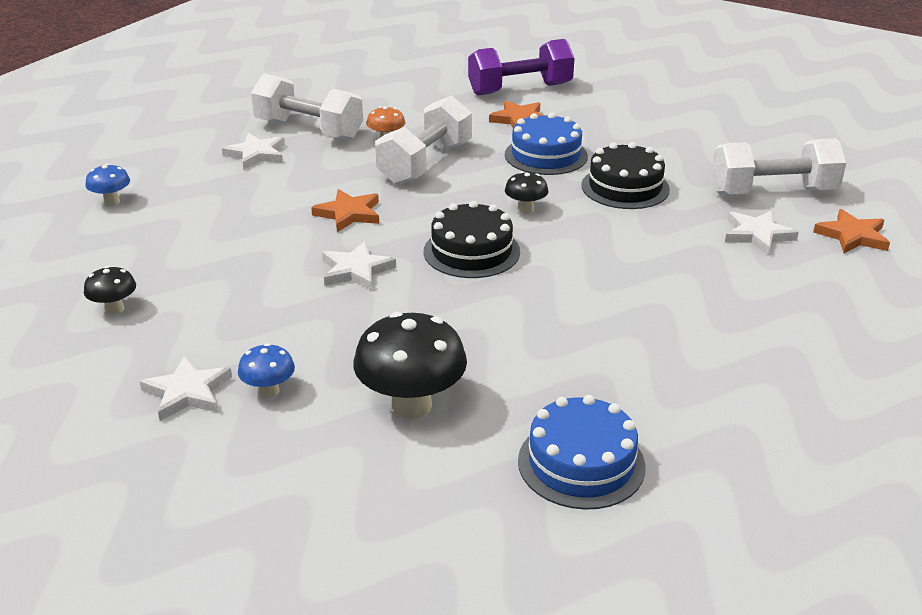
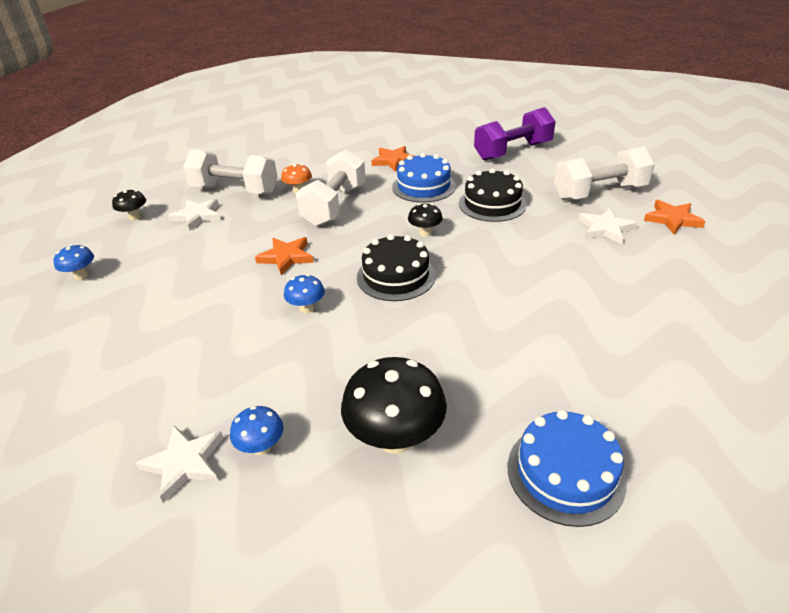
camera: 10 degrees left, 5 degrees up
(114, 309) = (99, 383): black mushroom -> black mushroom (134, 217)
(356, 270) = (307, 308): white star -> blue mushroom
(520, 89) = (385, 138): purple dumbbell -> purple dumbbell (513, 151)

